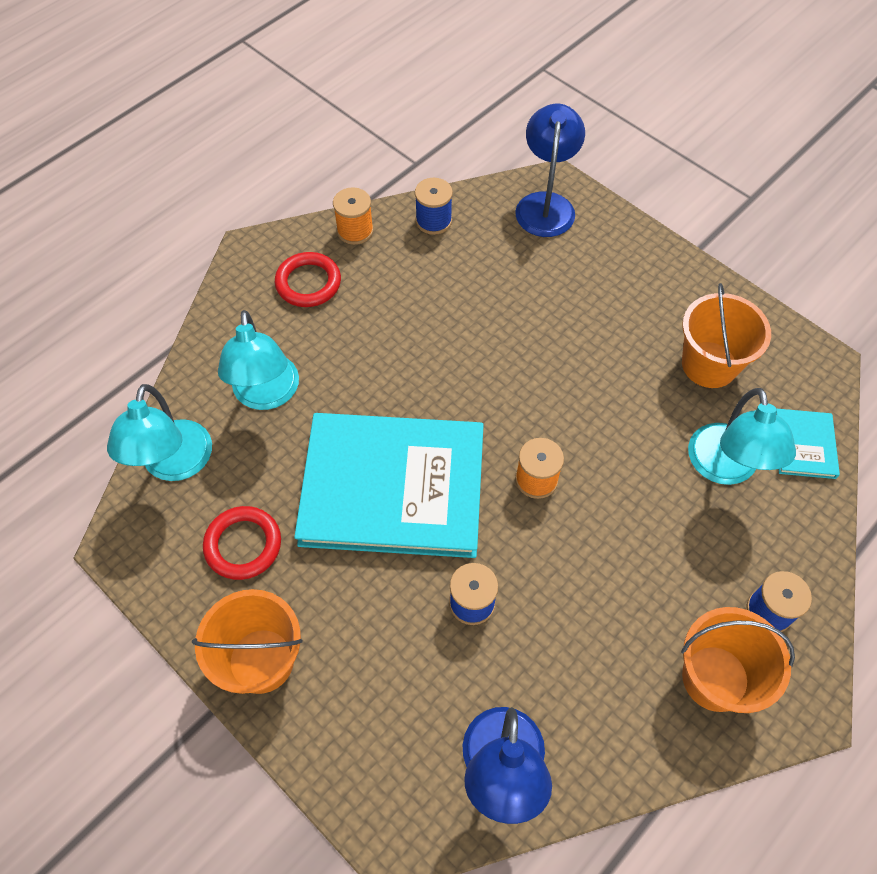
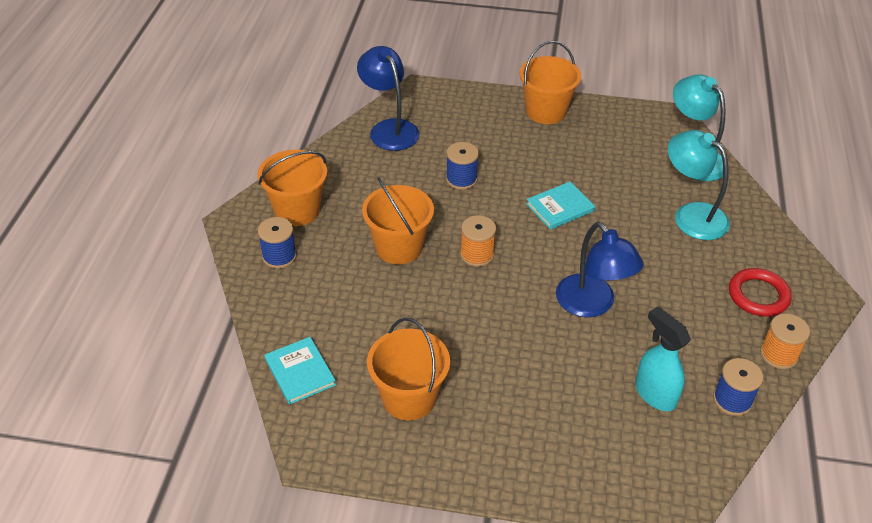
camera: 145 degrees right, 15 degrees down
(243, 545) = (610, 145): red ring -> none
(393, 488) = (560, 207): turquoise book -> turquoise book, size x0.41
(491, 256) = (655, 394): none -> turquoise spray bottle
(546, 204) = (660, 476): blue lamp -> blue lamp (592, 305)
(618, 540) = (399, 247): none -> orange bucket
(725, 468) = (352, 325): turquoise lamp -> none

